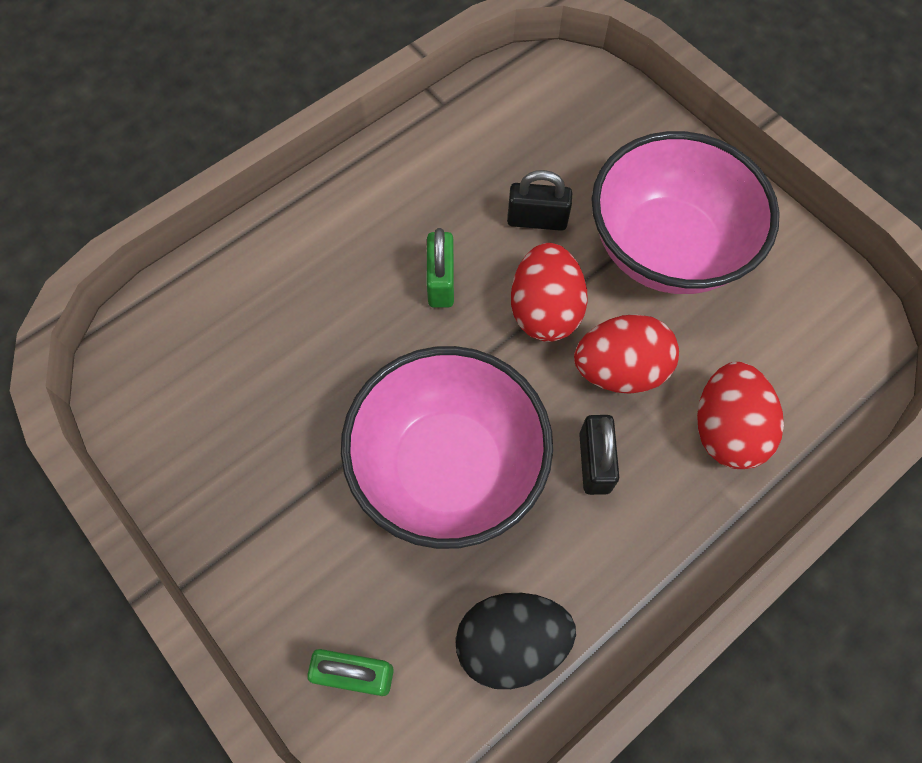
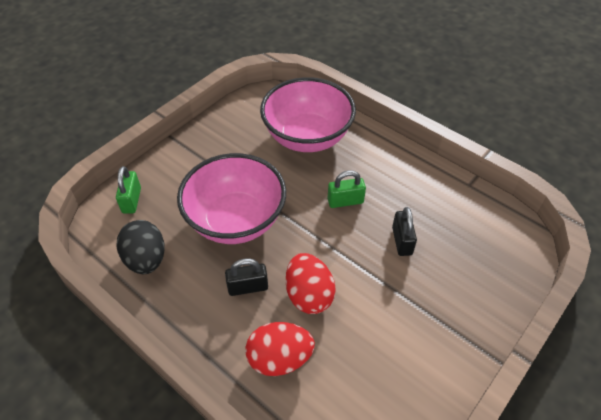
camera: 80 degrees right, 15 degrees down
(545, 310) = (340, 252): red egg -> none
(666, 248) = (404, 314): pink bowl -> pink bowl (307, 137)

